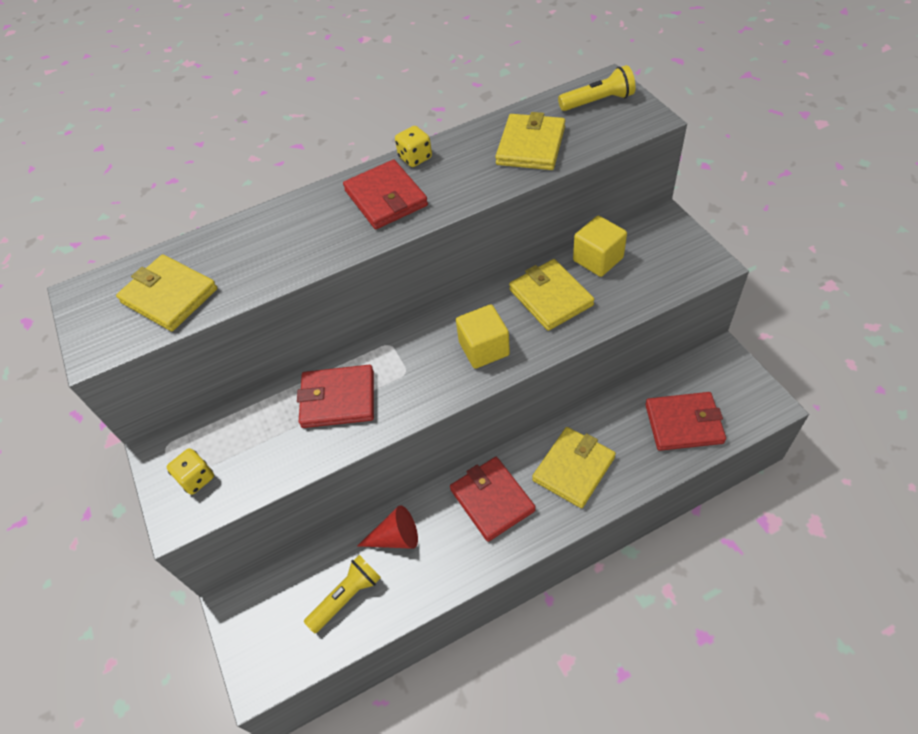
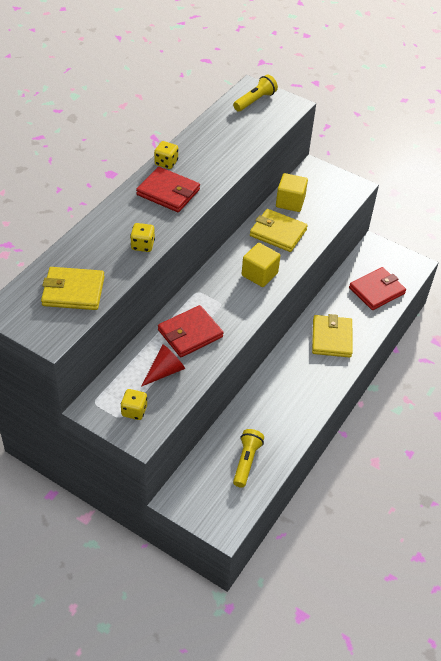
camera: 40 degrees left, 5 degrees down
(296, 261) = (142, 245): none -> yellow dice
(395, 537) = (252, 418): red cone -> red cone (165, 371)
(492, 500) = (296, 374): red wallet -> none
(531, 146) = (234, 137): yellow wallet -> none

